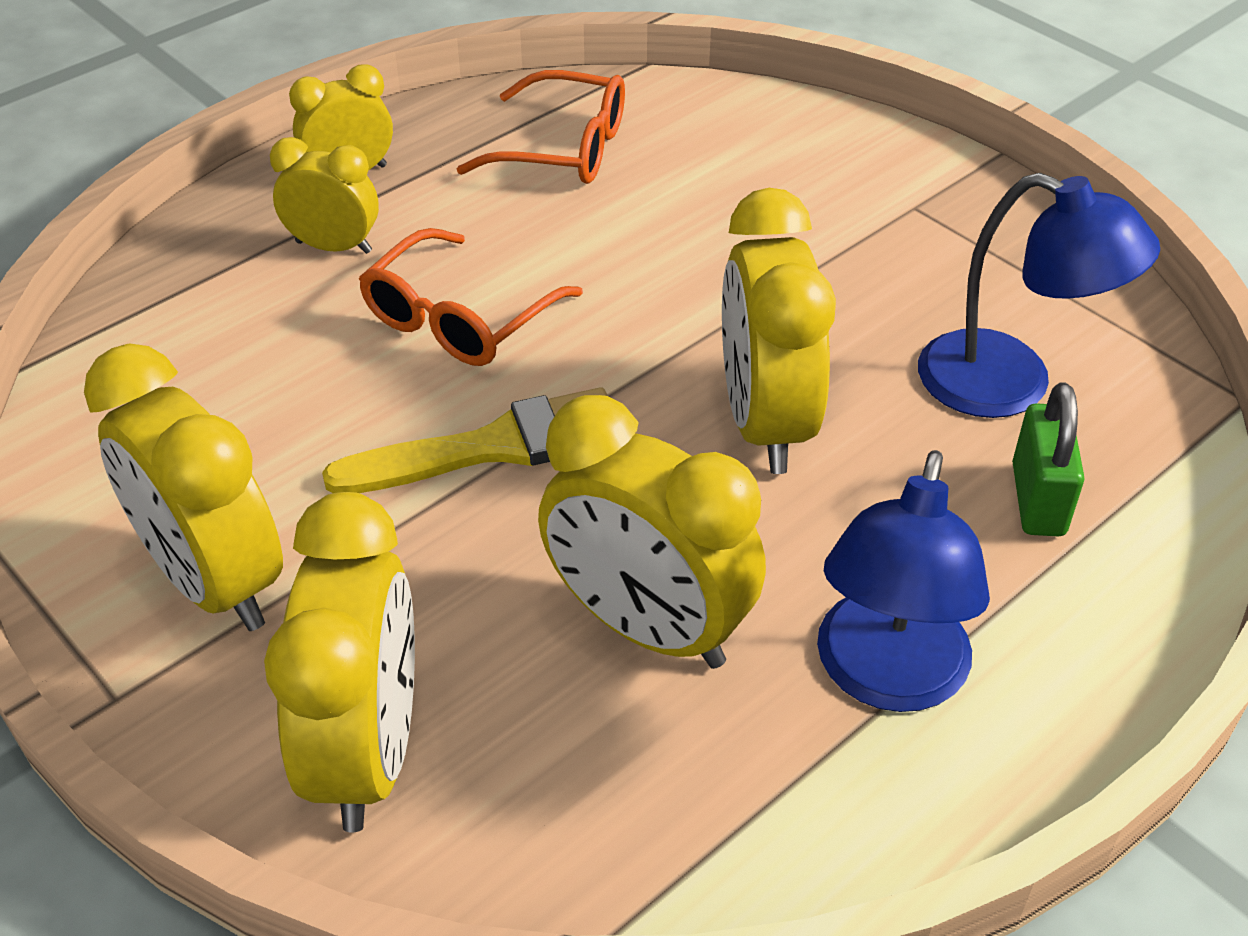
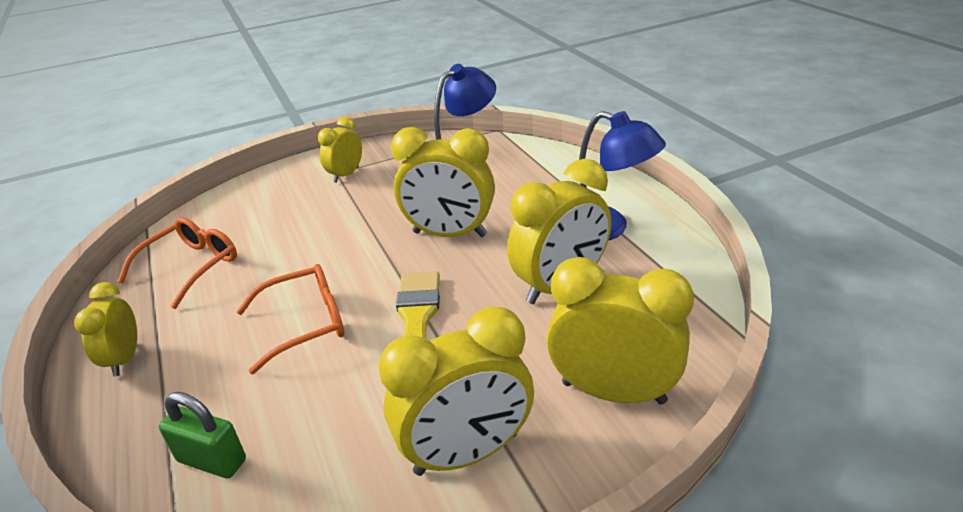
camera: 70 degrees left, 10 degrees down
(334, 247) = (194, 373): yellow clock -> yellow clock (346, 175)
(459, 318) = (305, 324): orange glasses -> orange glasses turned 75 degrees counterclockwise
(1038, 500) = (528, 178): green padlock -> green padlock (212, 460)

